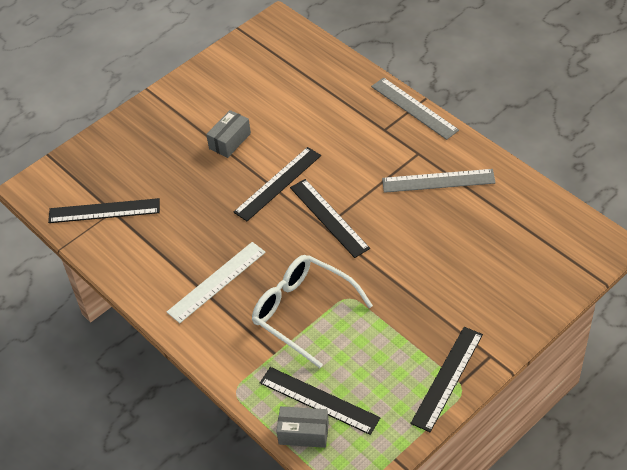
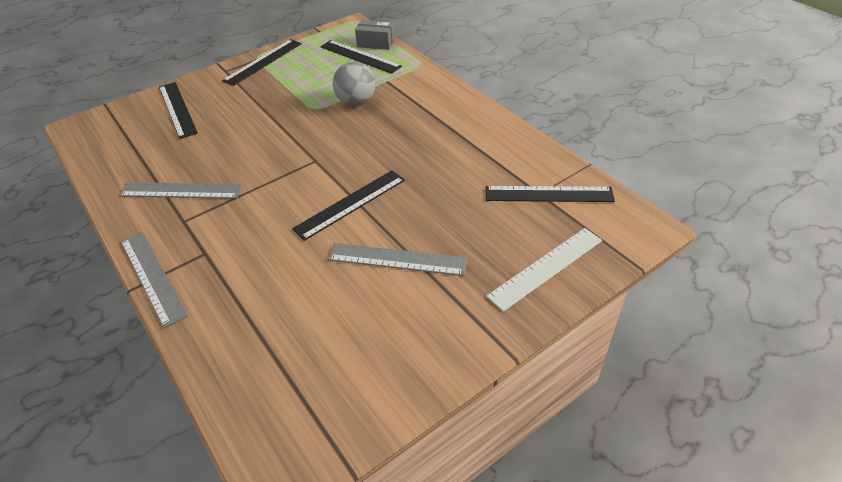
camera: 175 degrees left, 5 degrees down
(216, 282) = (428, 126): white ruler -> white ruler (546, 268)
(230, 141) = (397, 259): grey box -> grey ruler
(303, 312) = (356, 102): white glasses -> grey ball
(329, 217) = (307, 167): black ruler -> black ruler (177, 109)

